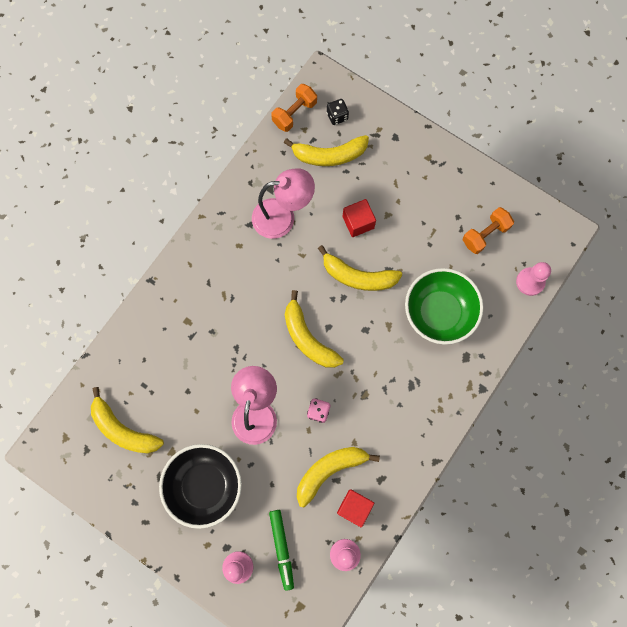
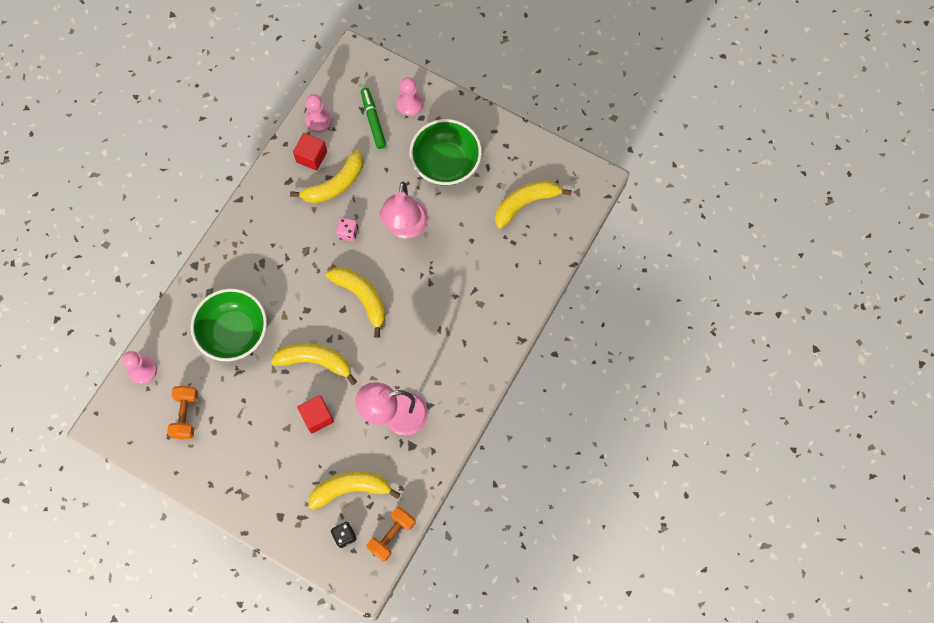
camera: 175 degrees right, 5 degrees down
(123, 429) = (526, 203): yellow banana -> yellow banana turned 60 degrees counterclockwise
(204, 485) = (446, 163): black bowl -> green bowl
(485, 234) = (186, 415): orange dumbbell -> orange dumbbell turned 45 degrees counterclockwise

